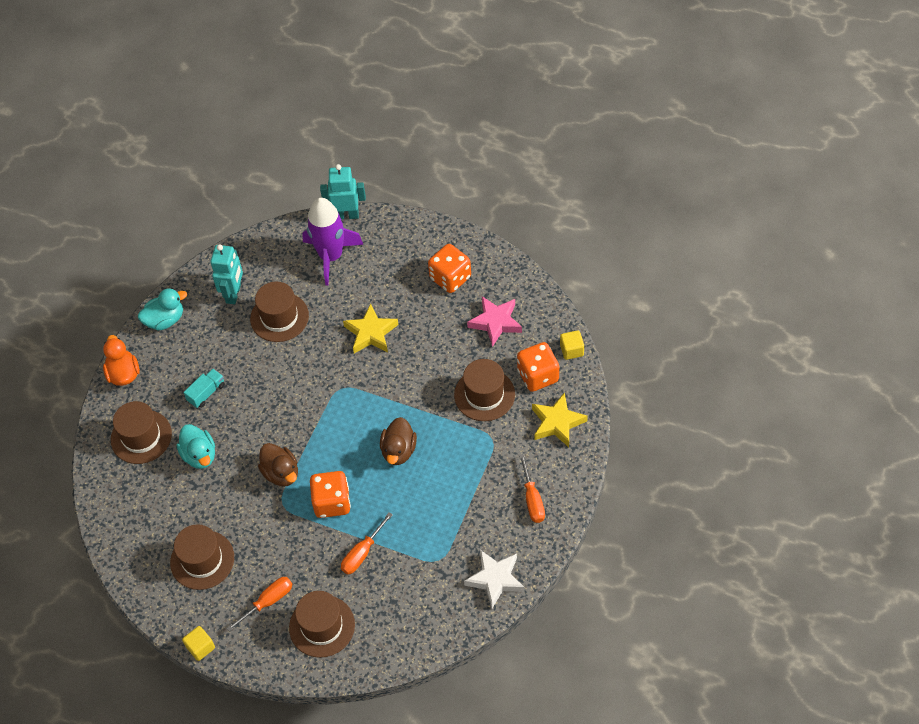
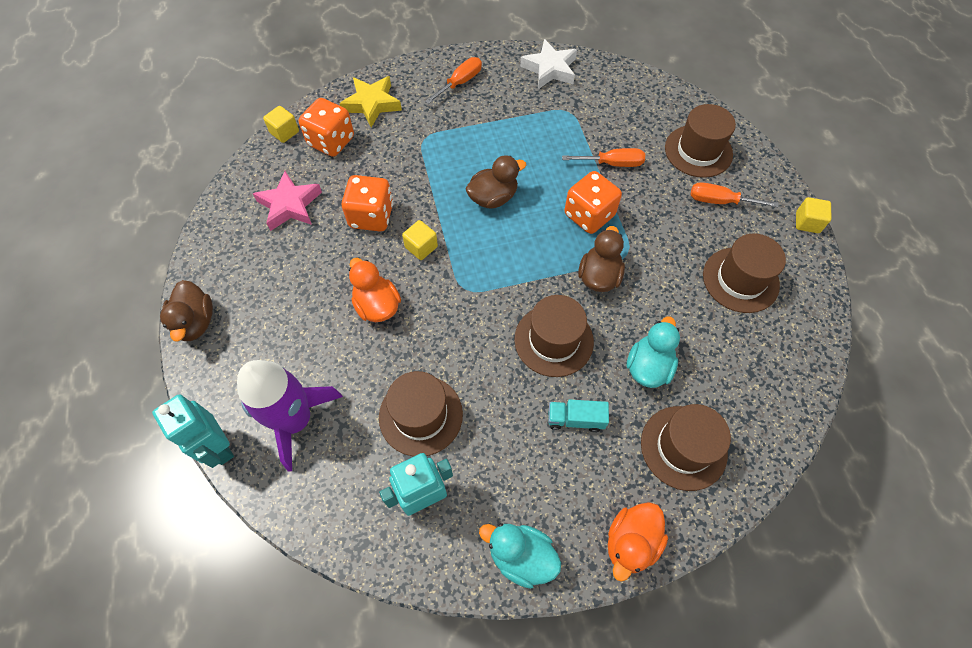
camera: 130 degrees left, 5 degrees up
(371, 333) = (377, 305): yellow star -> orange duck
(394, 381) = (421, 247): none -> yellow cube
(440, 234) = (195, 322): none -> brown duck
(450, 278) = (255, 276): orange dice -> orange dice (371, 216)
(484, 394) = (381, 168): brown hat -> brown hat (553, 340)

